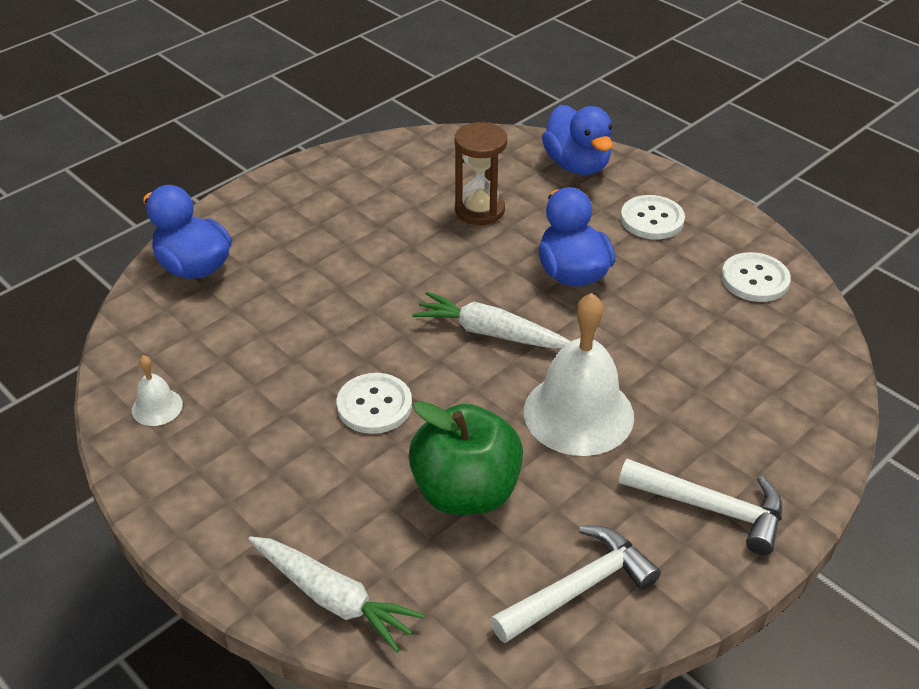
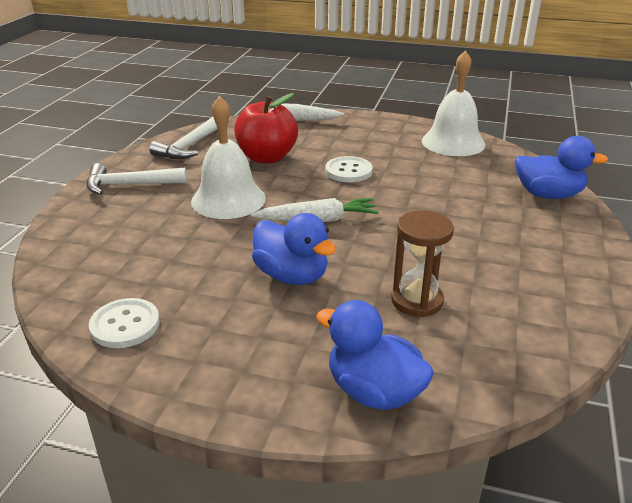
camera: 150 degrees right, 10 degrees down
(157, 407) = (453, 142): white bell -> white bell, size x2.19
(466, 492) = (267, 157): green apple -> red apple
(652, 219) = (250, 352): white button -> none

